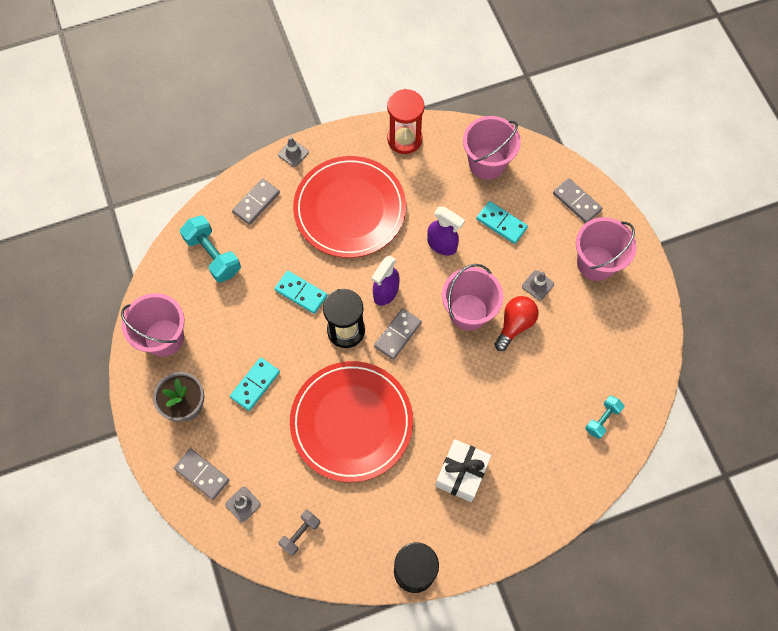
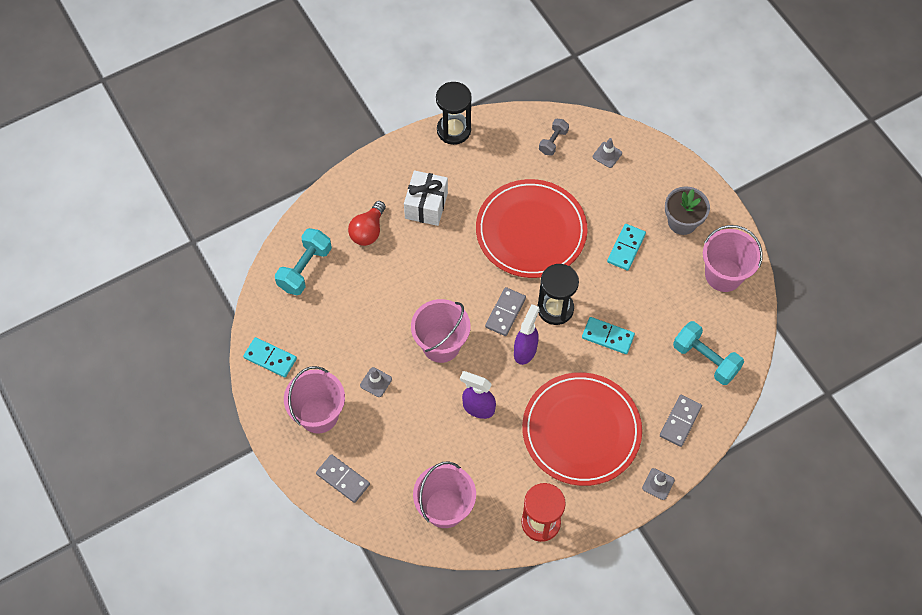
camera: 170 degrees right, 5 degrees down
(202, 474) = (649, 171): grey domino -> none
(501, 223) = (420, 441): turquoise domino -> turquoise domino (270, 358)
(515, 324) = (394, 340): red light bulb -> red light bulb (368, 231)
(602, 419) = (305, 268): turquoise dumbbell -> turquoise dumbbell, size x1.68

